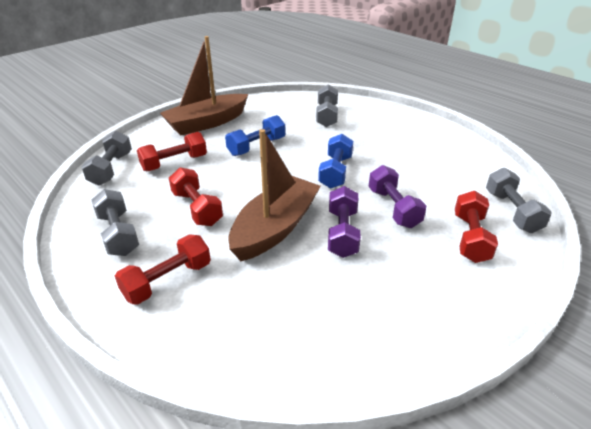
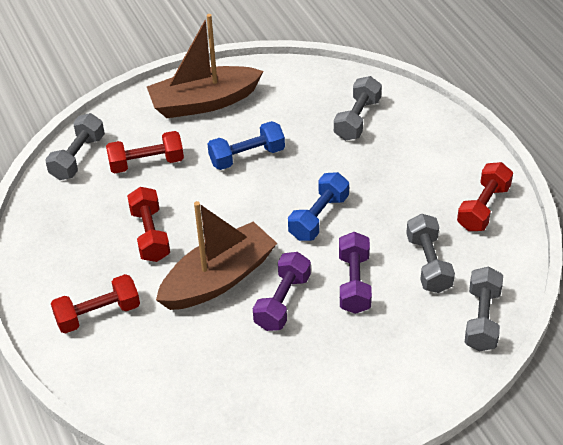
camera: 20 degrees right, 10 degrees up
(118, 234) = (66, 250): grey dumbbell -> grey dumbbell (428, 264)
(470, 238) = (411, 340): red dumbbell -> red dumbbell (483, 207)

